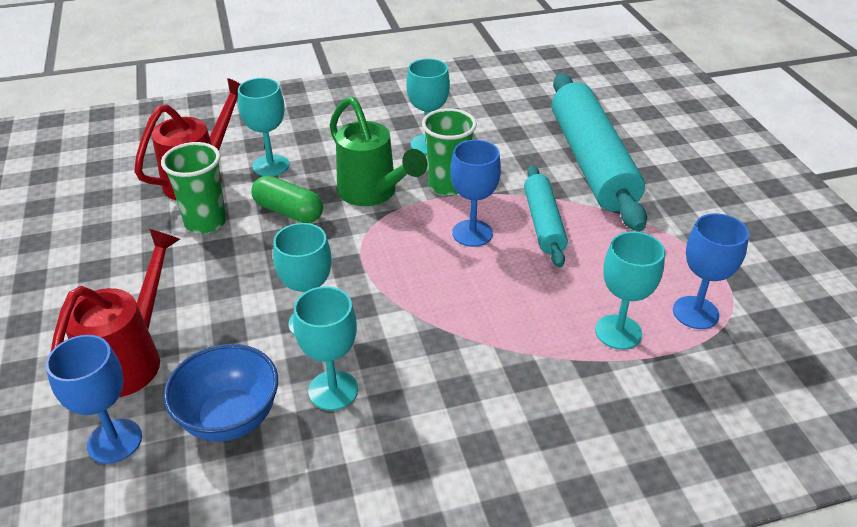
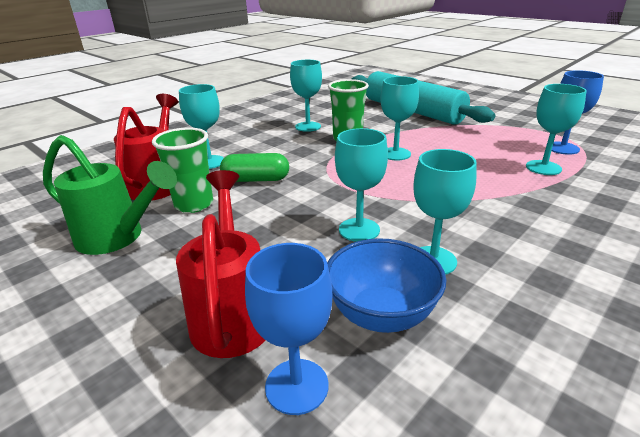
camera: 30 degrees left, 10 degrees down
(373, 194) = (305, 155): green watering can -> green watering can (118, 238)
(472, 233) = (395, 154): blue goblet -> turquoise goblet
(543, 223) = (428, 138): turquoise rolling pin -> none

